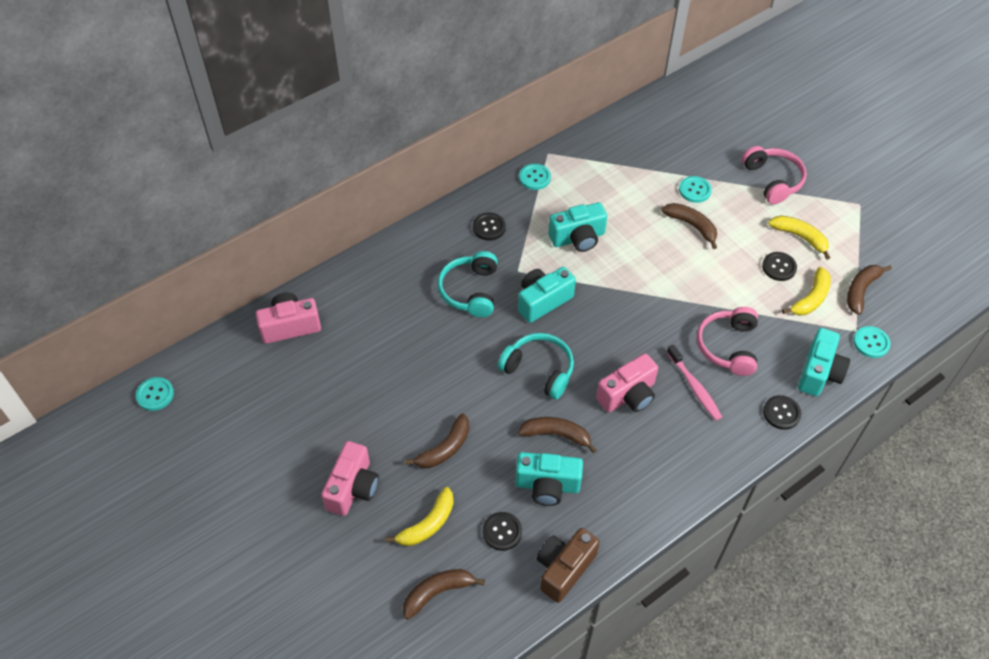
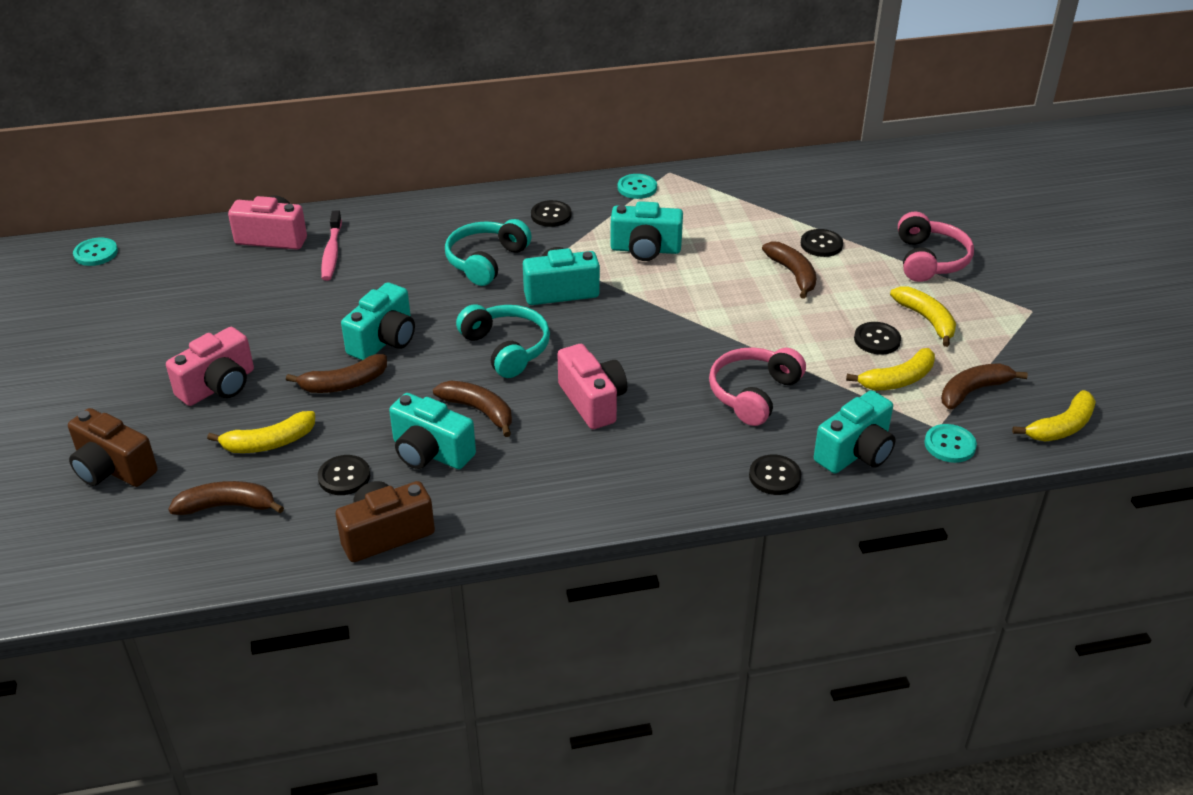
camera: 25 degrees right, 15 degrees down
(329, 596) = (113, 469): none -> brown camera
(446, 396) = (384, 340): none -> turquoise camera
(628, 395) = (593, 401): pink camera -> pink camera turned 105 degrees counterclockwise
(694, 387) = (681, 419): pink toothbrush -> pink toothbrush (332, 252)
(695, 190) = (821, 244): turquoise button -> black button
(927, 301) = (1061, 427): none -> yellow banana

